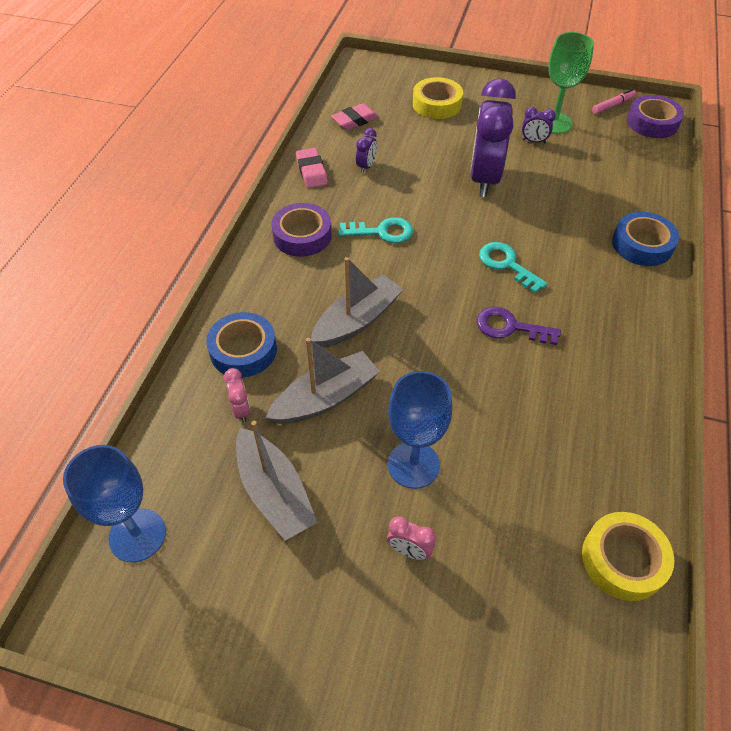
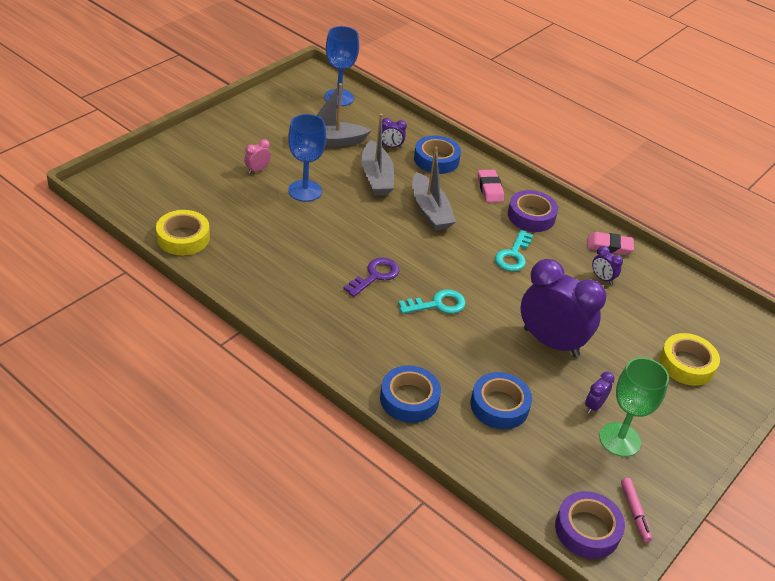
camera: 110 degrees right, 10 degrees down
(241, 410) = (391, 146): pink clock -> purple clock
(355, 120) = (677, 297): pink eraser -> pink eraser (490, 189)
(589, 190) = (499, 405): none -> blue tape

